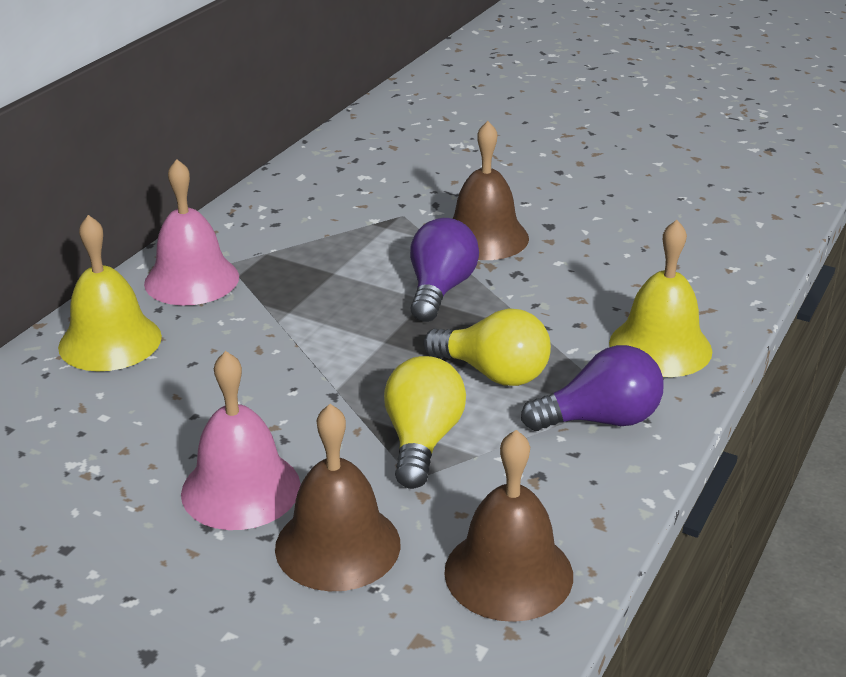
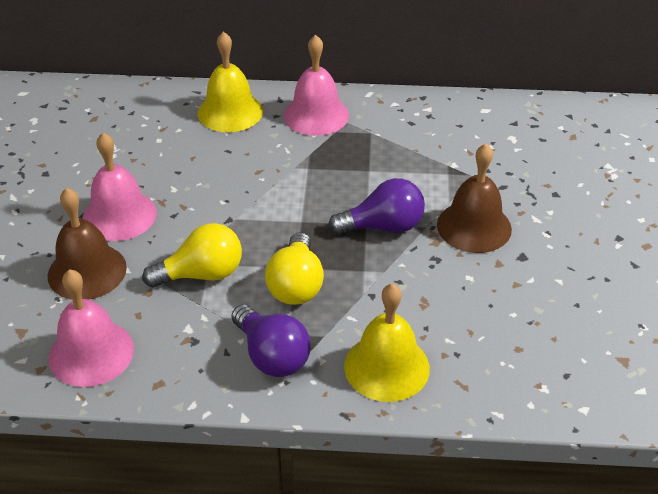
camera: 65 degrees right, 10 degrees up
(508, 573) = (91, 353): brown bell -> pink bell

